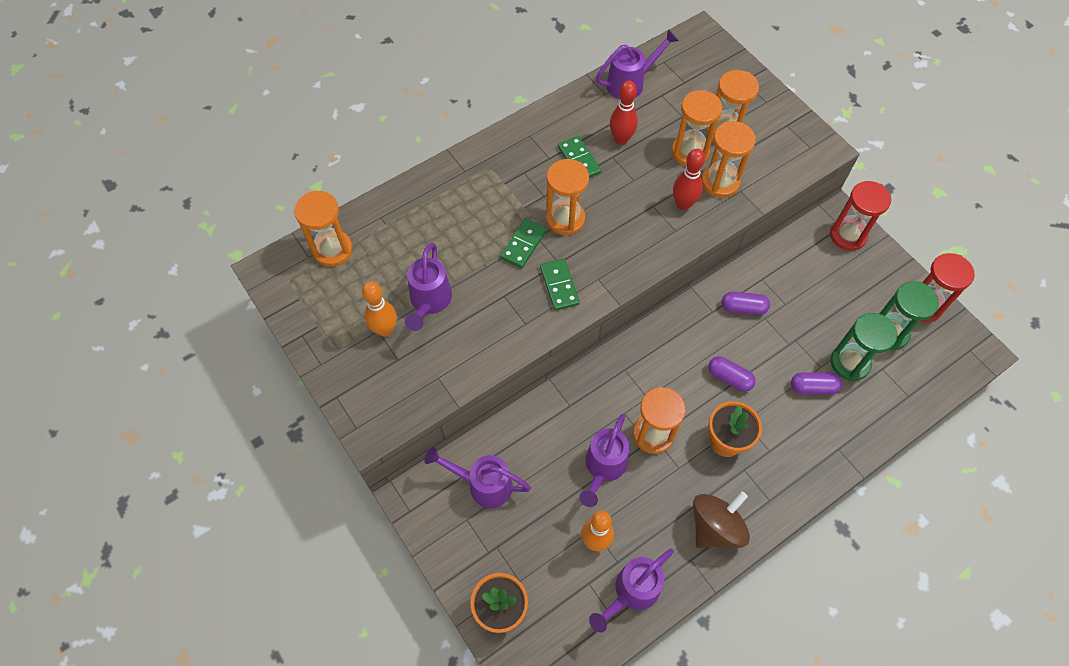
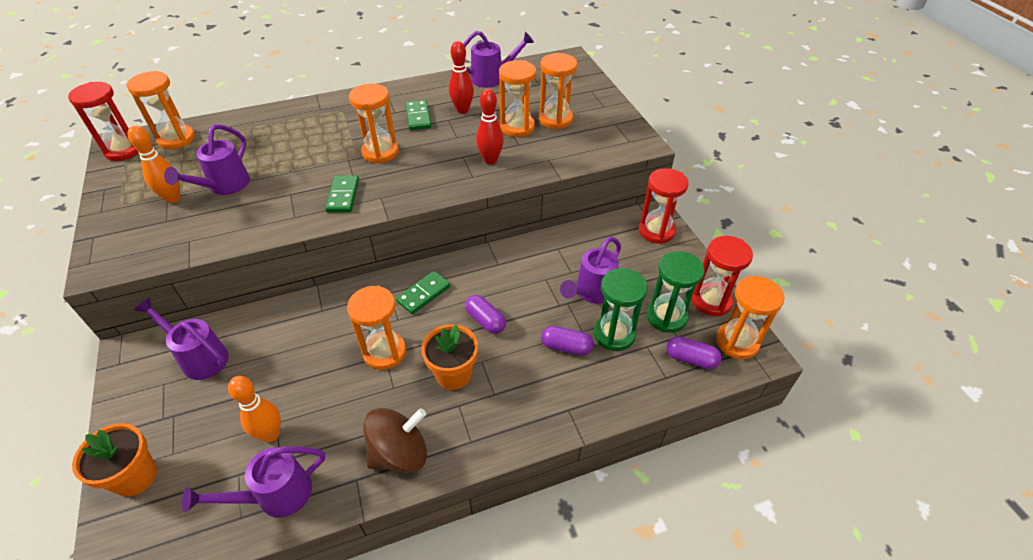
camera: 15 degrees right, 15 degrees down
(285, 279) = (124, 150): none -> red hourglass
(523, 245) = (332, 163): green domino -> green domino (423, 294)
(603, 467) = (320, 369): purple watering can -> purple watering can (591, 292)
(720, 182) = (532, 151): orange hourglass -> orange hourglass (737, 342)
(743, 308) = (528, 267): purple capsule -> purple capsule (691, 359)

